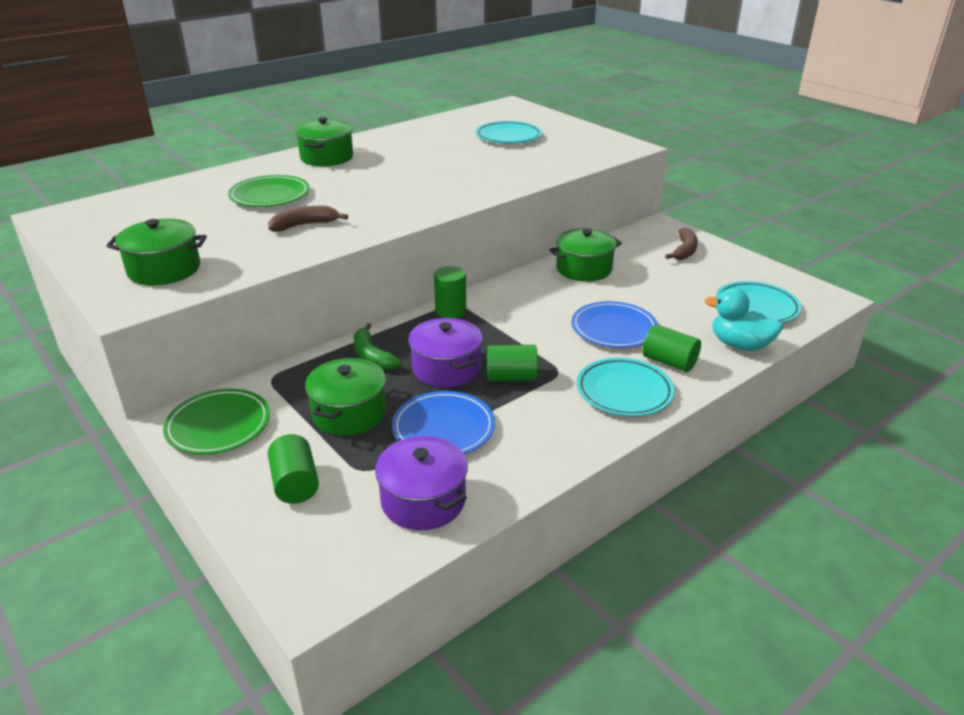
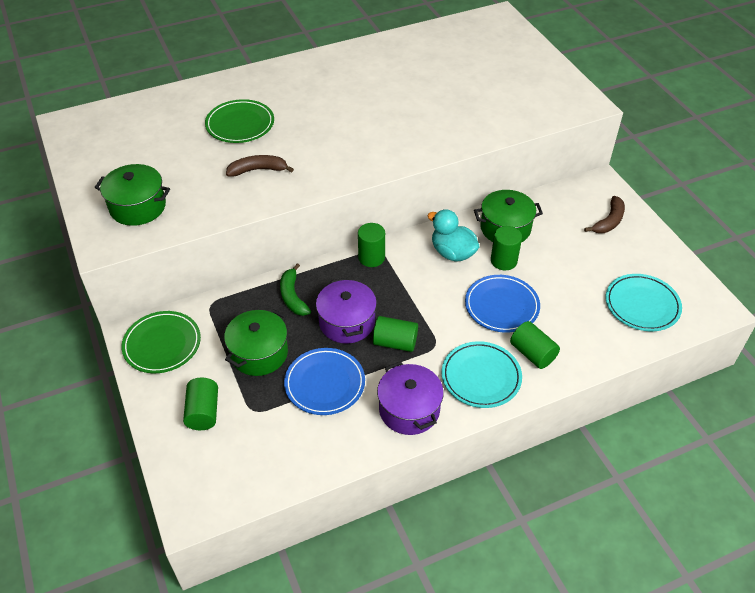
camera: 15 degrees right, 15 degrees up
(327, 157) = (302, 77): green pot -> none
(423, 500) = (288, 448): purple pot -> purple pot (409, 409)
(508, 136) = (476, 70): turquoise plate -> none
(596, 293) = (503, 261): none -> green cylinder
(739, 345) = (603, 347): turquoise duck -> turquoise duck (452, 253)

